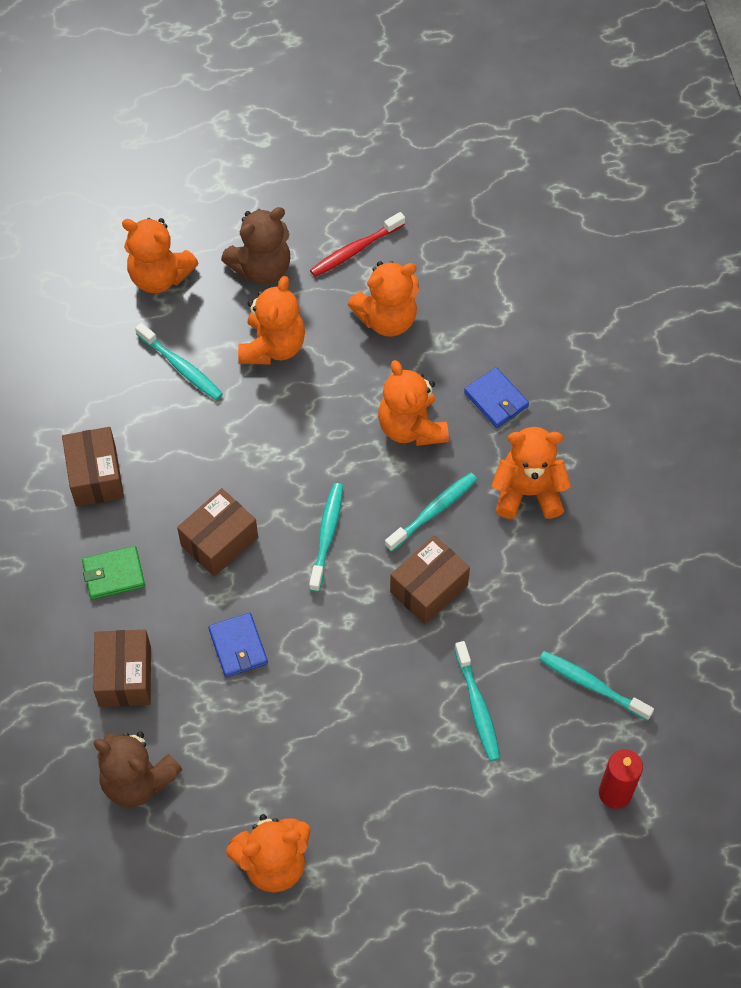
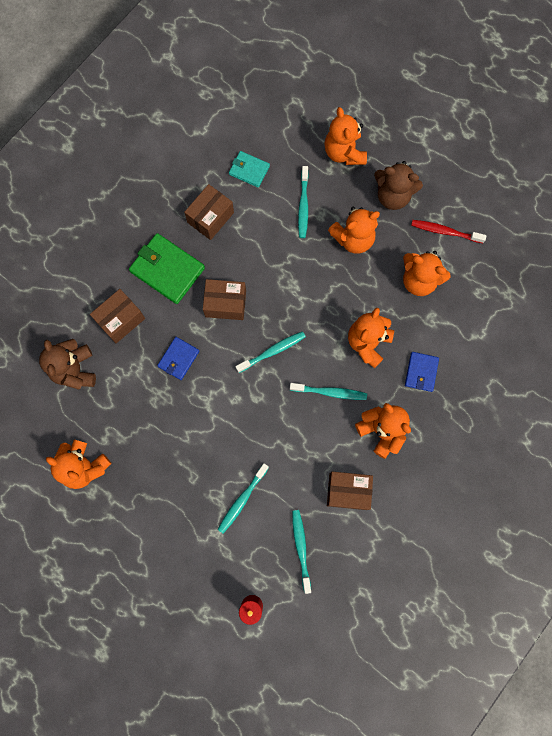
camera: 50 degrees right, 15 degrees up
(79, 390) = (249, 170): none -> turquoise wallet
(114, 574) = (167, 270): green wallet -> green wallet, size x1.74
(429, 588) = (285, 424): brown box -> brown box (348, 491)

